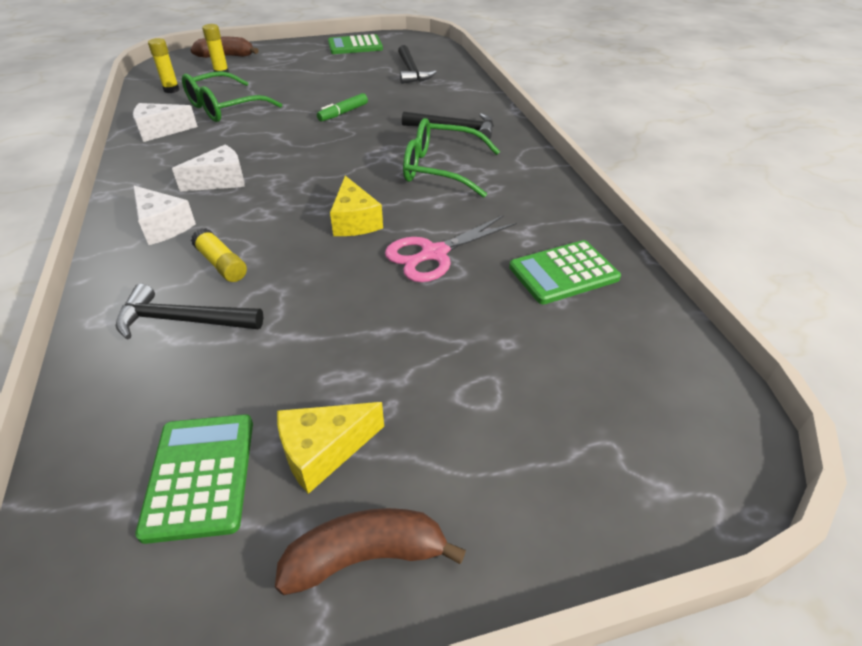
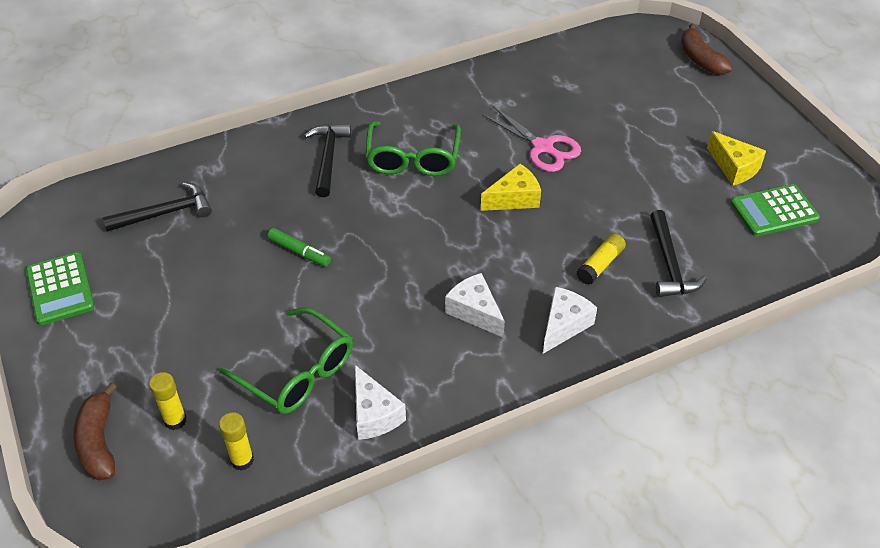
camera: 100 degrees left, 5 degrees up
(365, 556) = (779, 142): brown banana -> brown banana (700, 59)
(563, 273) = (542, 85): green calculator -> none

